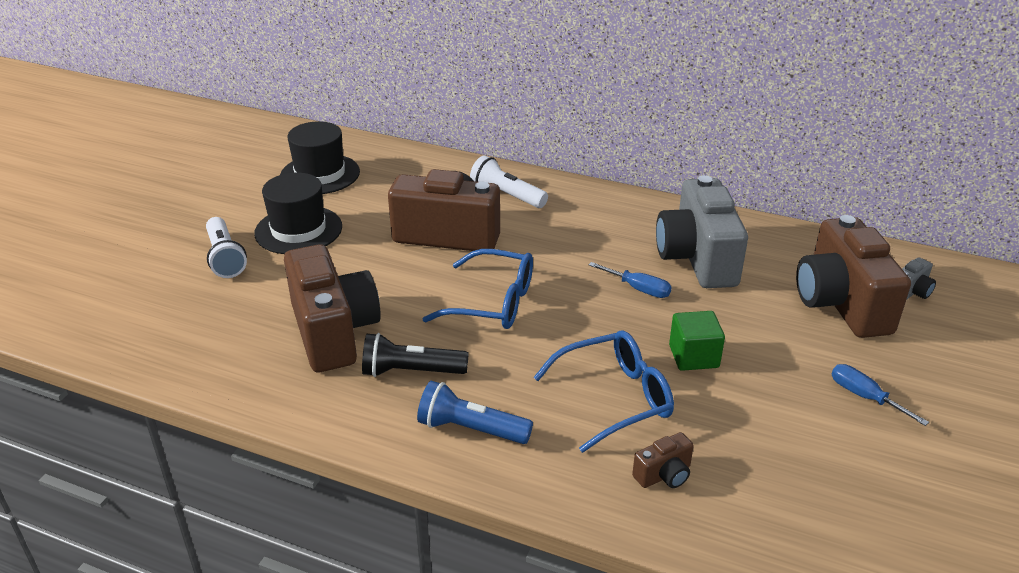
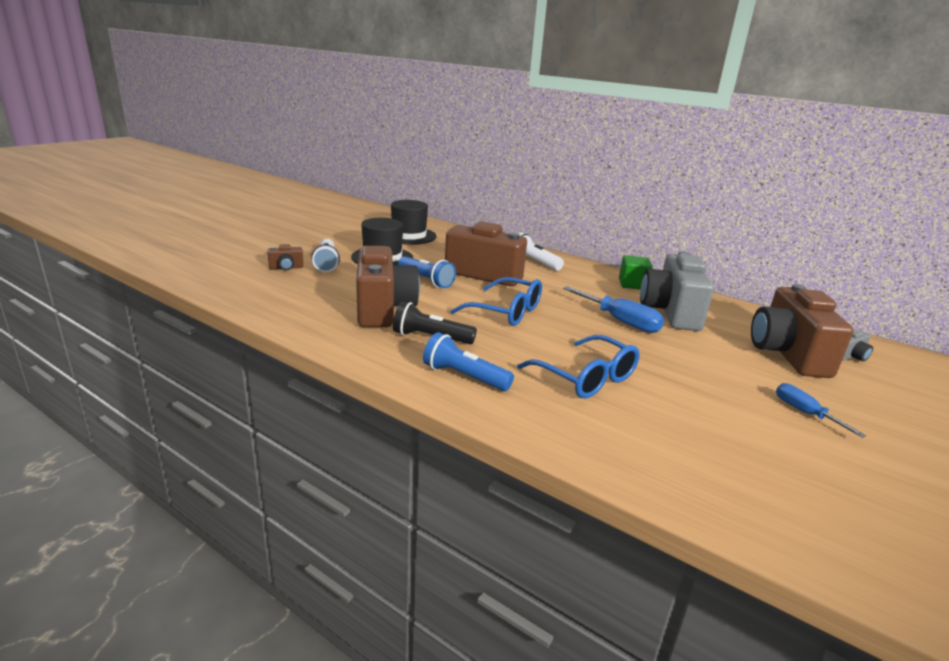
camera: 10 degrees right, 10 degrees down
(373, 264) = (426, 280): none -> blue flashlight
(615, 398) = (586, 378): blue glasses -> blue glasses turned 60 degrees clockwise
(638, 289) = (620, 321): blue screwdriver -> blue screwdriver, size x1.63
(664, 475) = (617, 431): brown camera -> brown camera (286, 268)
(693, 356) = (657, 365): green cube -> green cube (632, 284)

